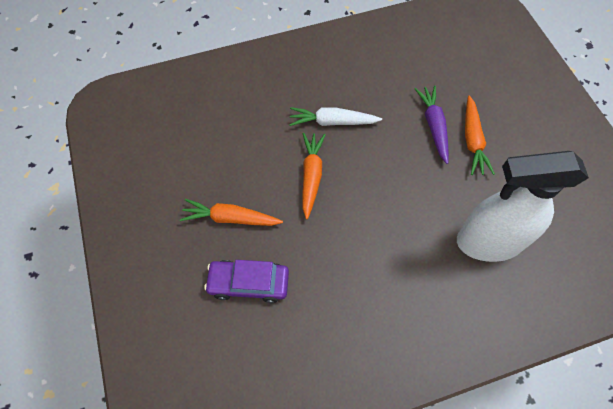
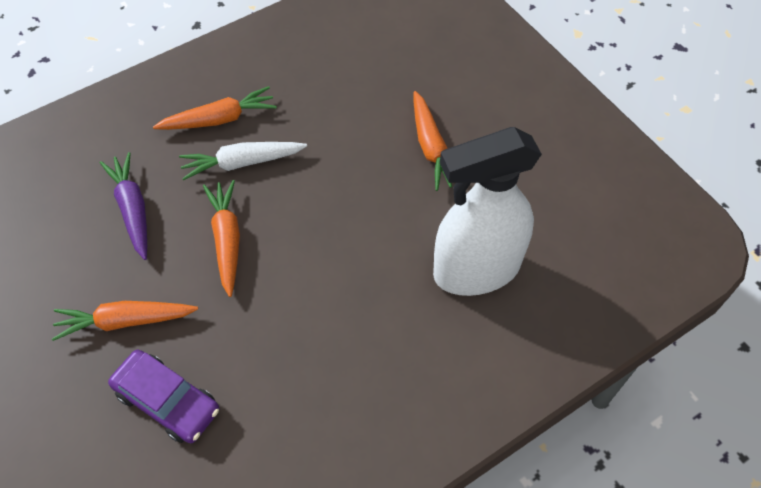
camera: 15 degrees left, 5 degrees down
(248, 283) = (167, 401): purple car -> purple car turned 135 degrees counterclockwise
(322, 86) = (219, 119): none -> orange carrot
(433, 126) = (378, 140): purple carrot -> purple carrot (132, 209)

